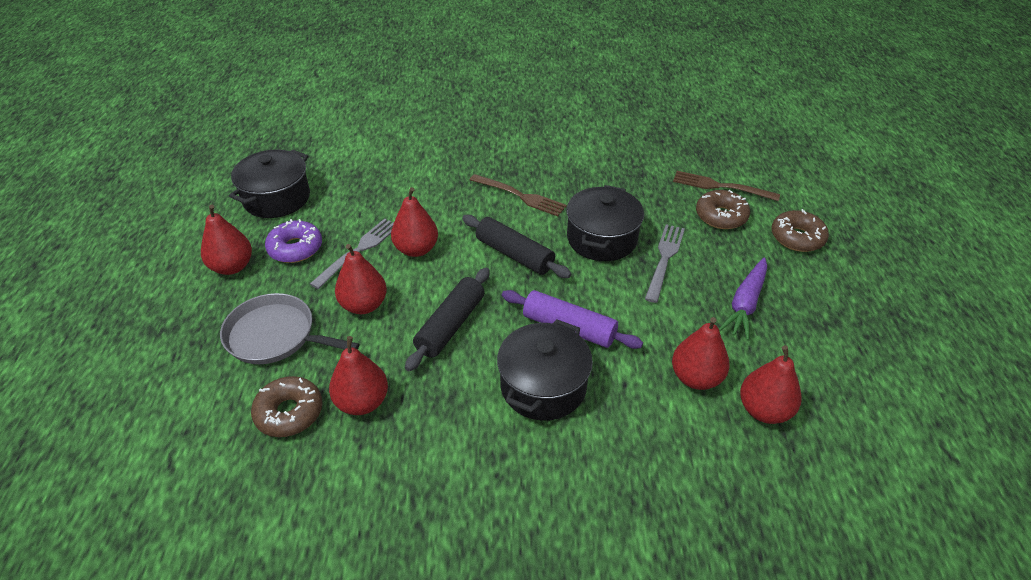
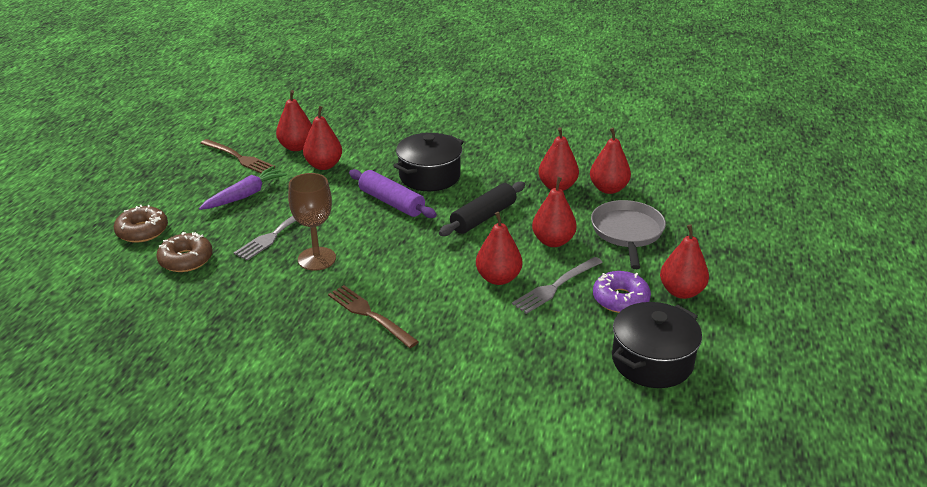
camera: 165 degrees left, 10 degrees down
(275, 335) = (627, 232): grey pan -> grey pan turned 120 degrees counterclockwise
(289, 412) = (608, 189): brown donut -> red pear
(514, 254) = (406, 259): black rolling pin -> none
(602, 239) = (317, 259): black pot -> brown goblet
(720, 186) = (151, 288): brown fork -> brown fork (239, 158)

